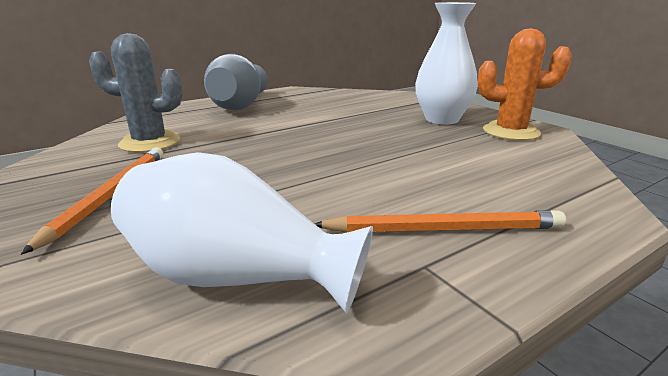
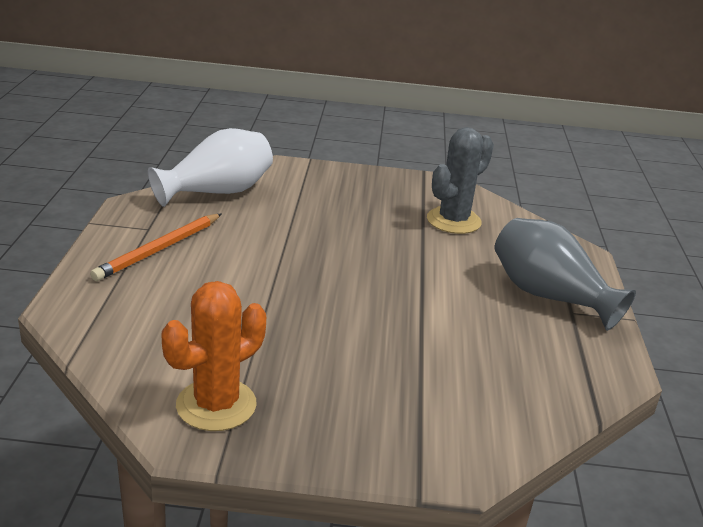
camera: 125 degrees right, 5 degrees up
(110, 196) = (356, 189): orange pencil -> none
(442, 119) = (321, 393): white vase -> none

